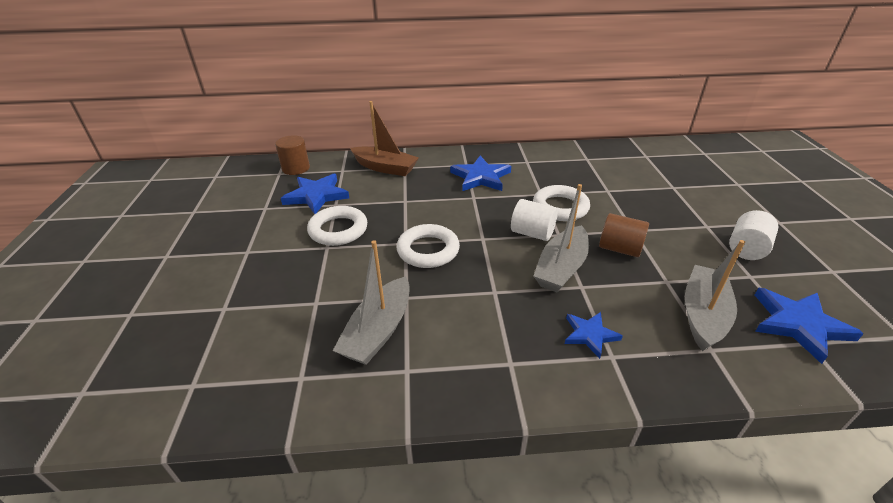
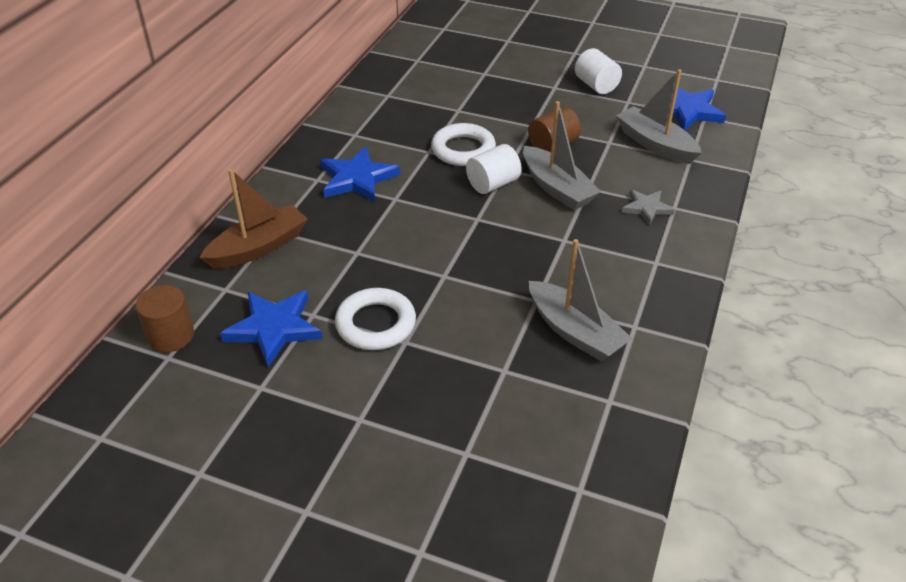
camera: 65 degrees left, 5 degrees up
(428, 250) = (470, 262): white ring -> none
(590, 335) = (646, 208): blue star -> grey star

